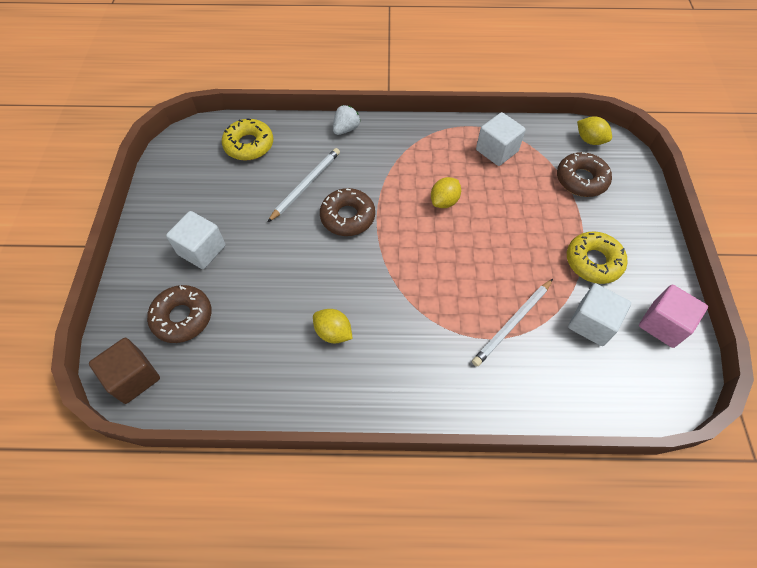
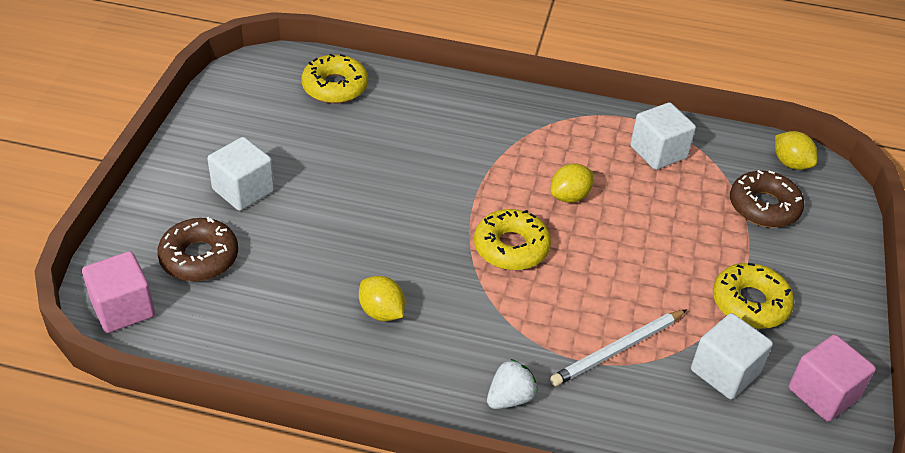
camera: 10 degrees right, 15 degrees down
(133, 378) = (123, 308): brown cube -> pink cube
(306, 185) = (394, 144): white pencil -> none
(346, 129) = (465, 91): white strawberry -> white strawberry (510, 398)
(347, 217) = (437, 190): brown donut -> none
(414, 254) = (511, 247): none -> yellow donut

